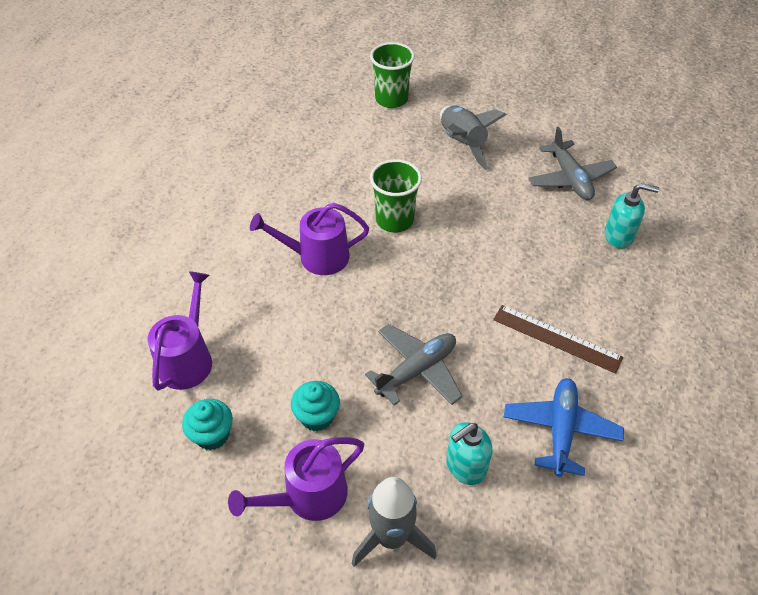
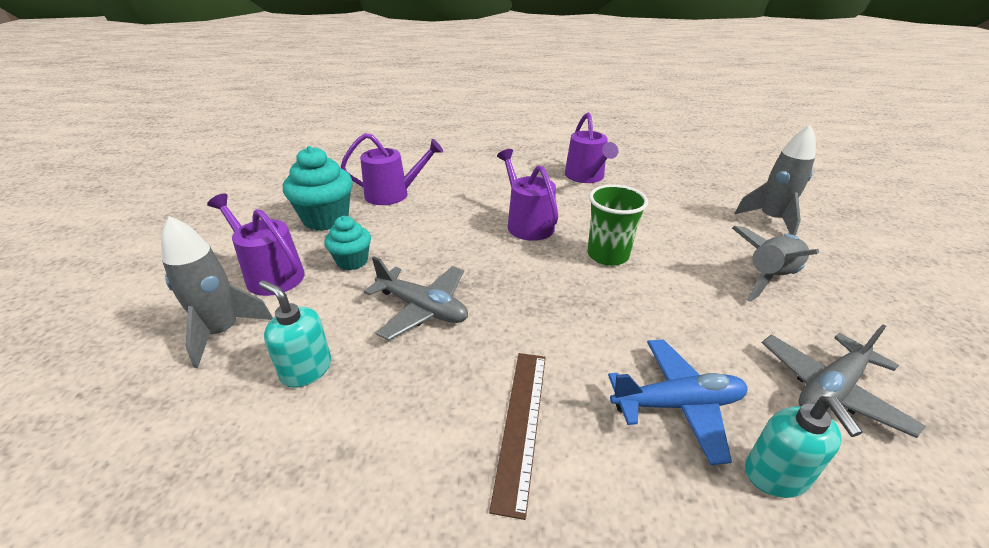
camera: 70 degrees right, 15 degrees down
(212, 435) = (326, 219): turquoise cupcake -> turquoise cupcake, size x1.66
(249, 179) = (586, 177): none -> purple watering can
(391, 99) = (771, 219): green cup -> grey rocket
(560, 430) = (369, 455): blue plane -> blue plane (677, 405)

